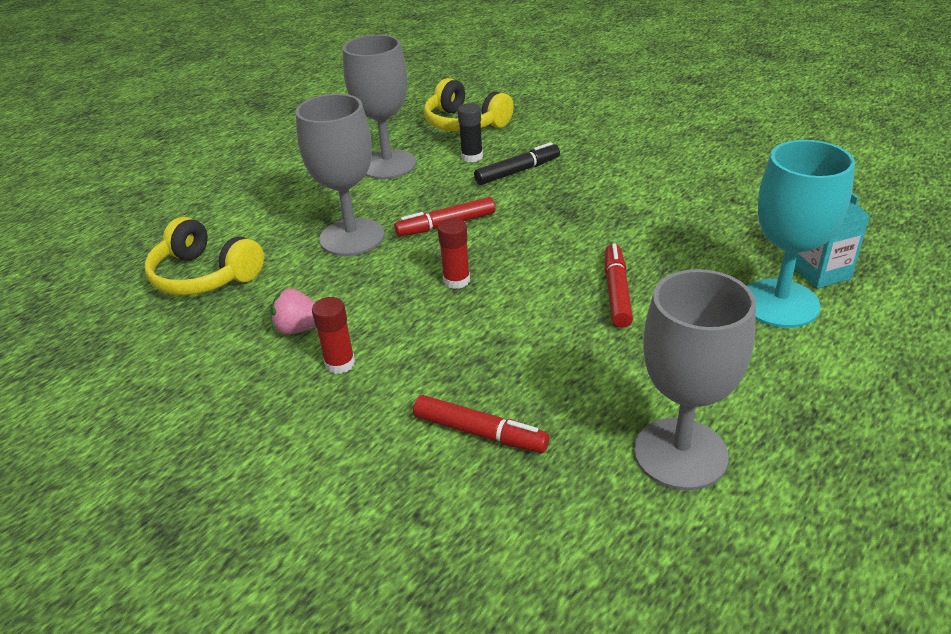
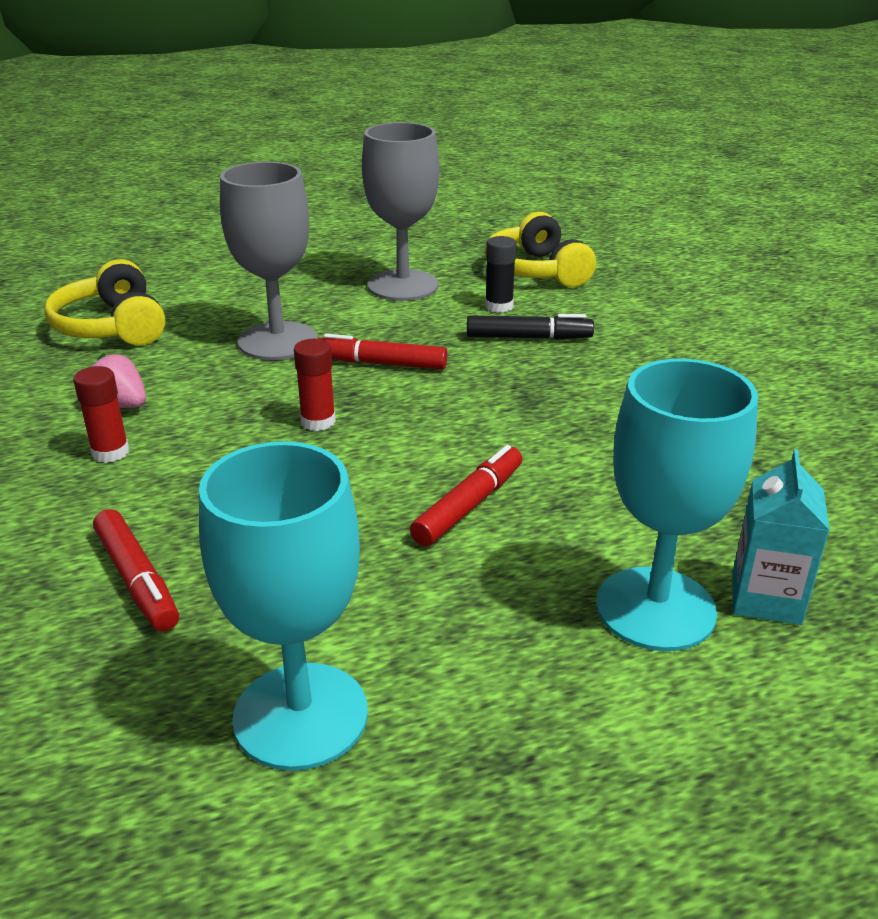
camera: 30 degrees right, 5 degrees down
(680, 453) = (300, 715): grey goblet -> turquoise goblet

